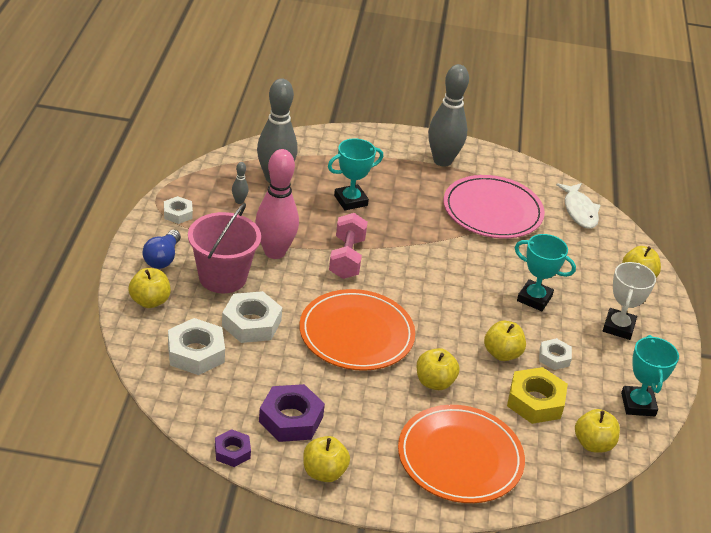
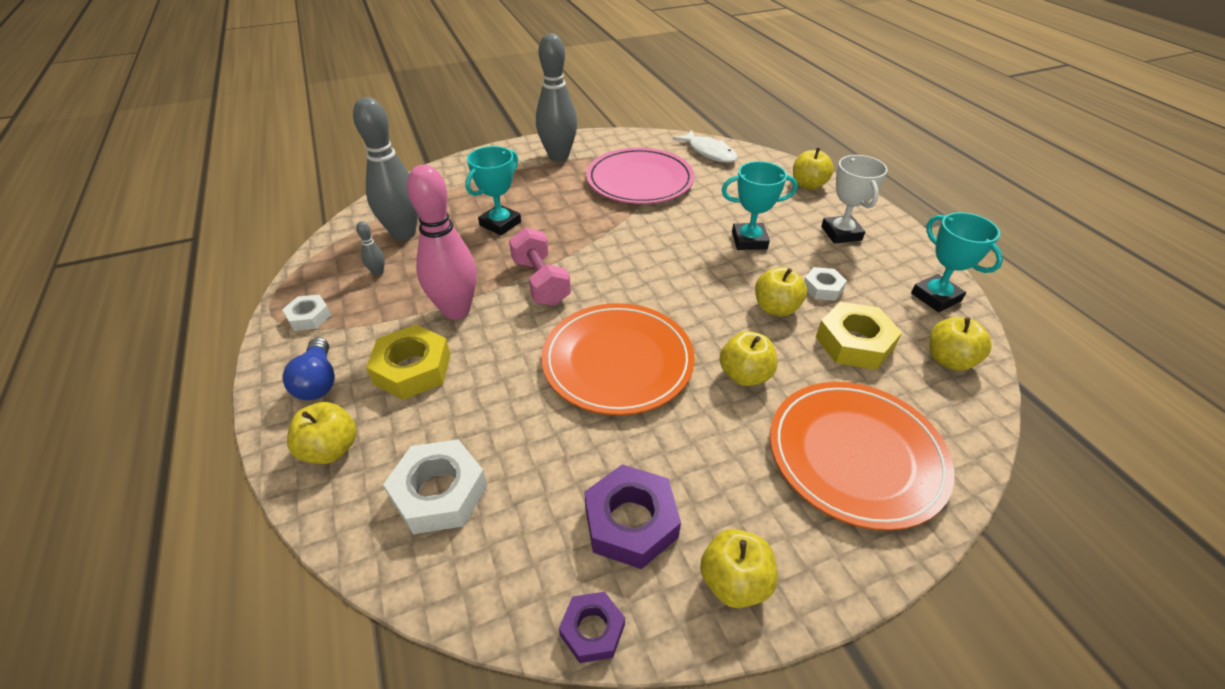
camera: 25 degrees left, 5 degrees up
(222, 277) = (412, 369): pink bucket -> yellow nut
(251, 323) = (486, 411): white nut -> none

